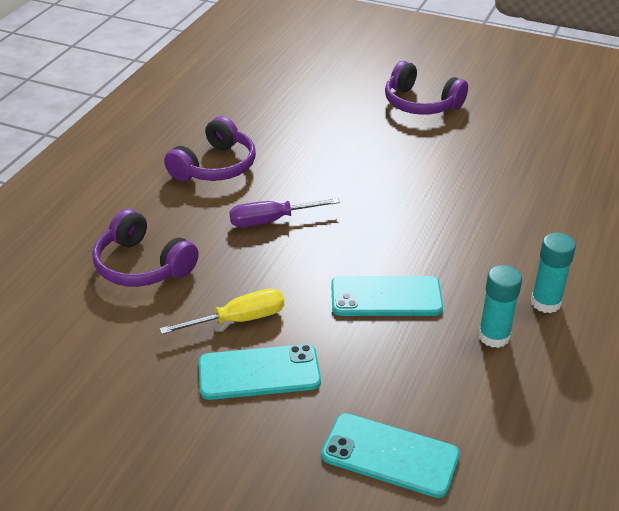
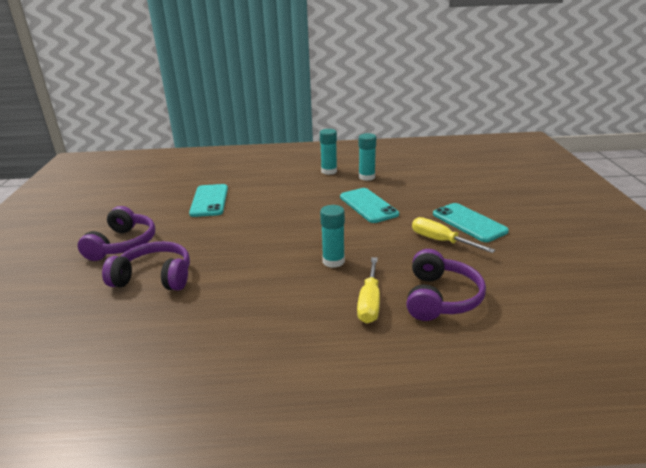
camera: 115 degrees left, 10 degrees down
(182, 219) = (369, 302): none -> yellow screwdriver
(215, 166) = (280, 314): purple headphones -> purple headphones (154, 277)
(271, 220) = (333, 261): purple screwdriver -> turquoise glue stick
(390, 455) = (468, 182): turquoise phone -> turquoise phone (209, 200)

